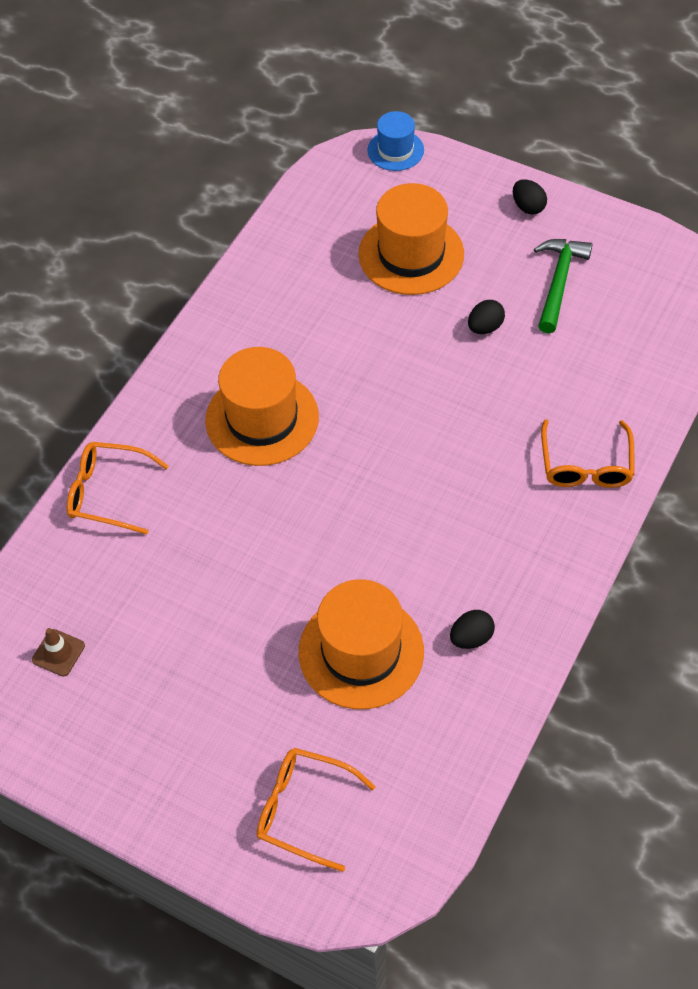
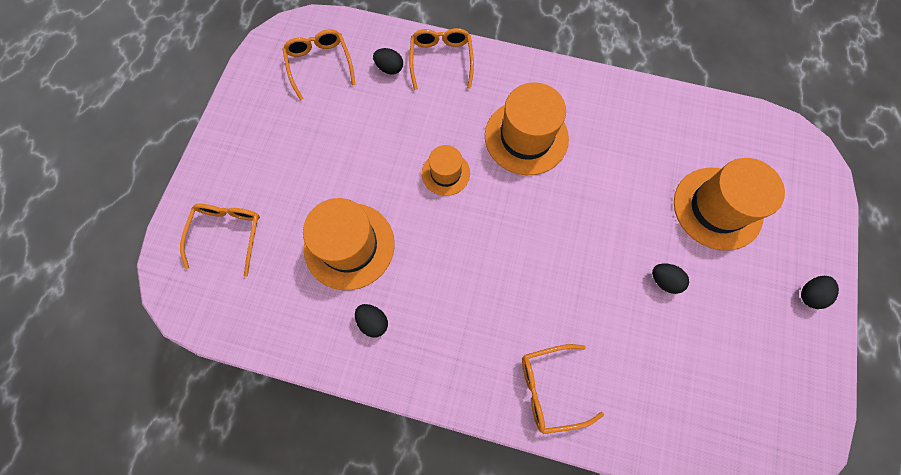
camera: 75 degrees right, 15 degrees up
(58, 653) = (320, 65): brown traffic cone -> orange glasses
(98, 560) = (389, 68): none -> black egg
(287, 520) = (445, 173): none -> orange hat
(395, 150) = (823, 174): blue hat -> none
(558, 282) = (735, 335): green hammer -> none

